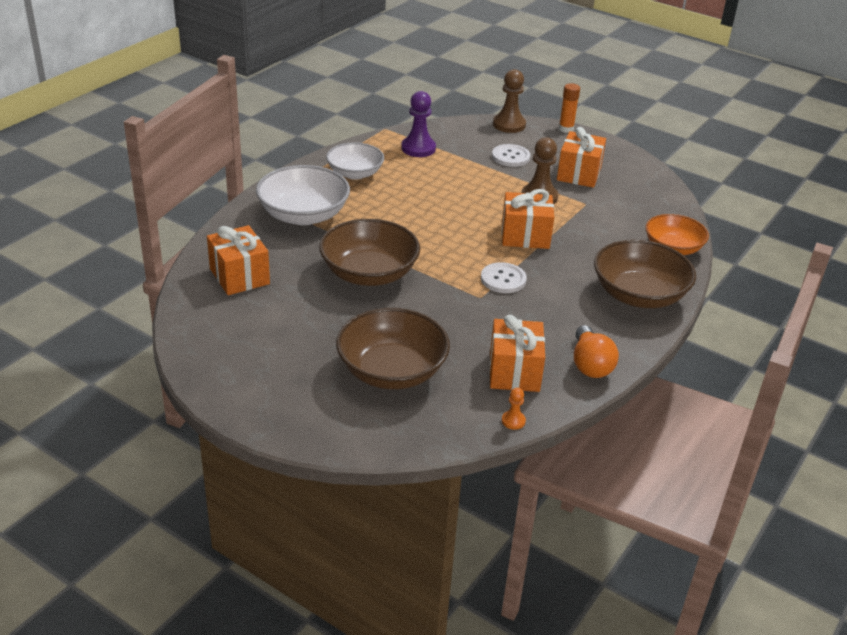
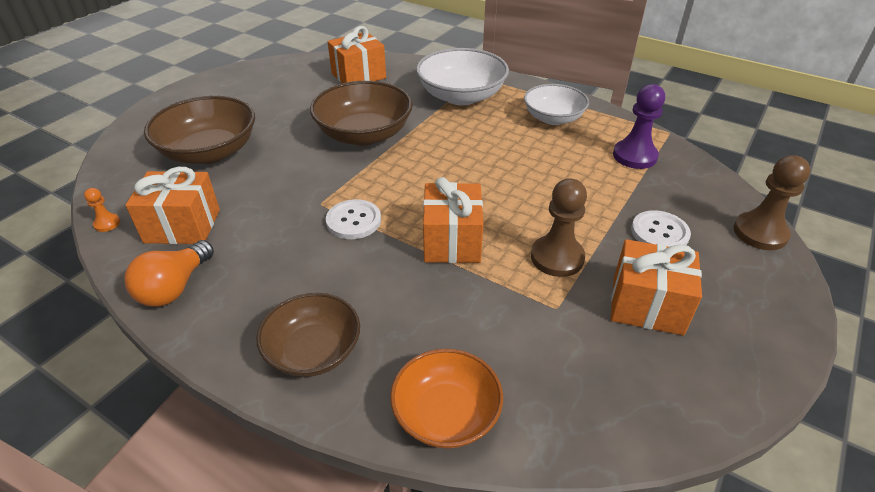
camera: 90 degrees right, 5 degrees up
(566, 129) = (796, 298): orange glue stick -> none
(590, 364) = (175, 287): orange light bulb -> orange light bulb turned 60 degrees counterclockwise
(639, 295) = (313, 351): brown bowl -> brown bowl, size x0.67

